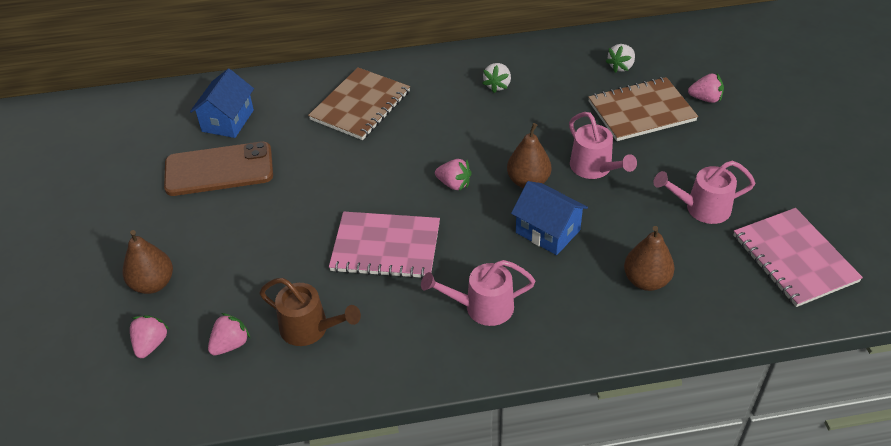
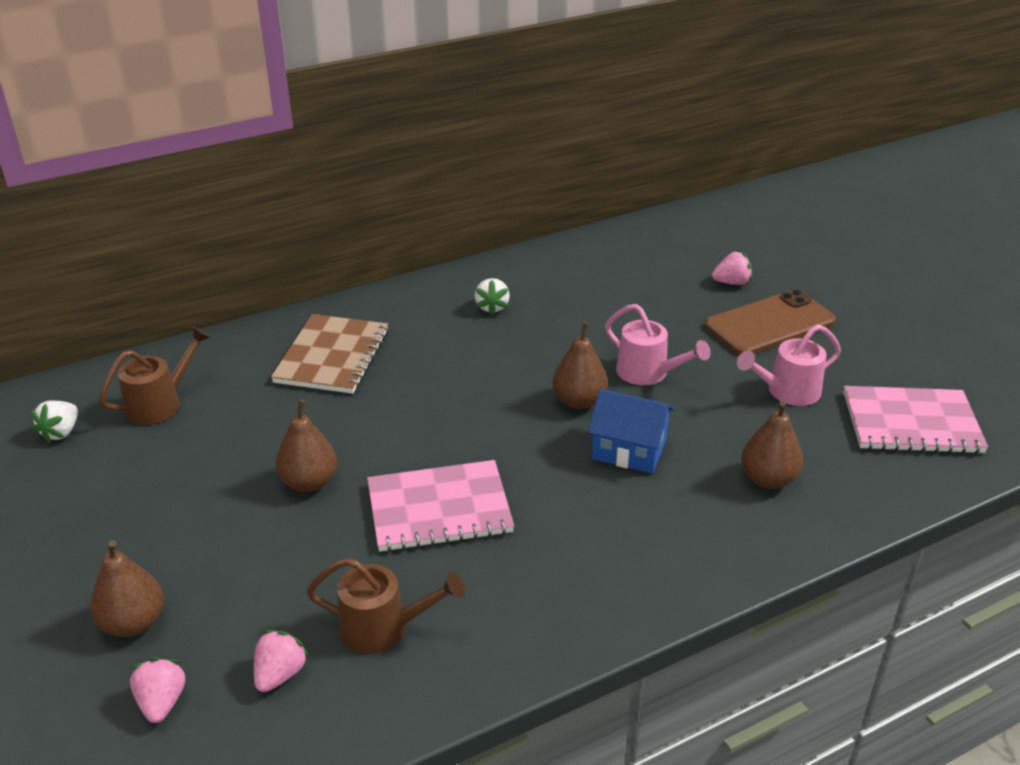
camera: 20 degrees left, 10 degrees down
(219, 169) = (172, 463): brown phone -> brown phone (769, 324)
(227, 121) = (160, 403): blue house -> brown watering can
(304, 205) = (309, 482): none -> brown pear
(454, 184) = (491, 421): pink strawberry -> none
(481, 307) = (593, 551): pink watering can -> none
(621, 67) = (623, 266): white strawberry -> white strawberry (61, 432)
(641, 111) = (669, 306): brown notebook -> none
(794, 258) = (911, 423): pink notebook -> pink notebook turned 45 degrees counterclockwise

